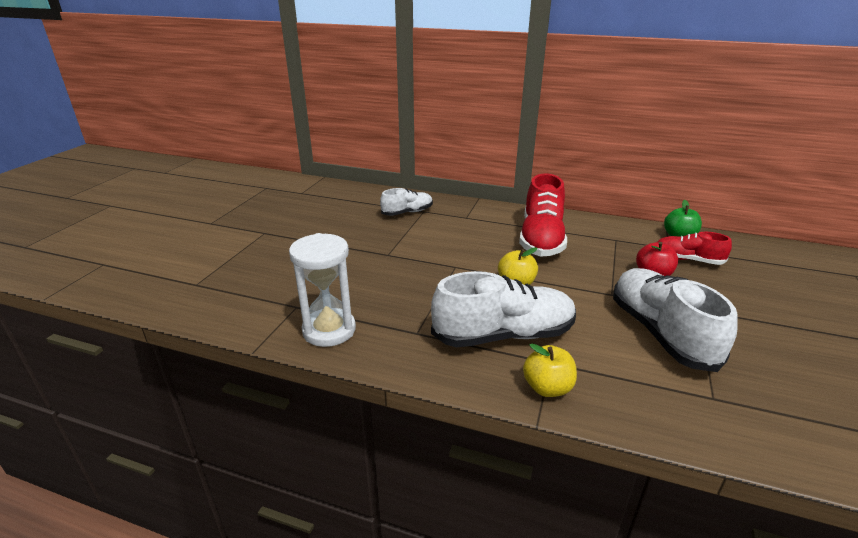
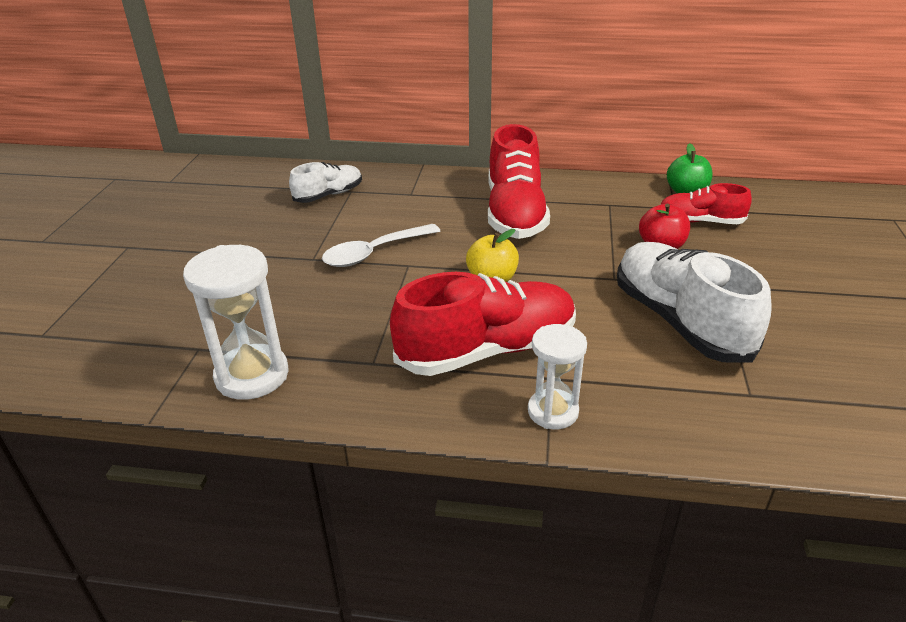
camera: 10 degrees left, 5 degrees up
(432, 255) = (374, 253): none -> white spoon
(503, 335) = (487, 350): white shoe -> red shoe
(547, 388) = (553, 411): yellow apple -> white hourglass

